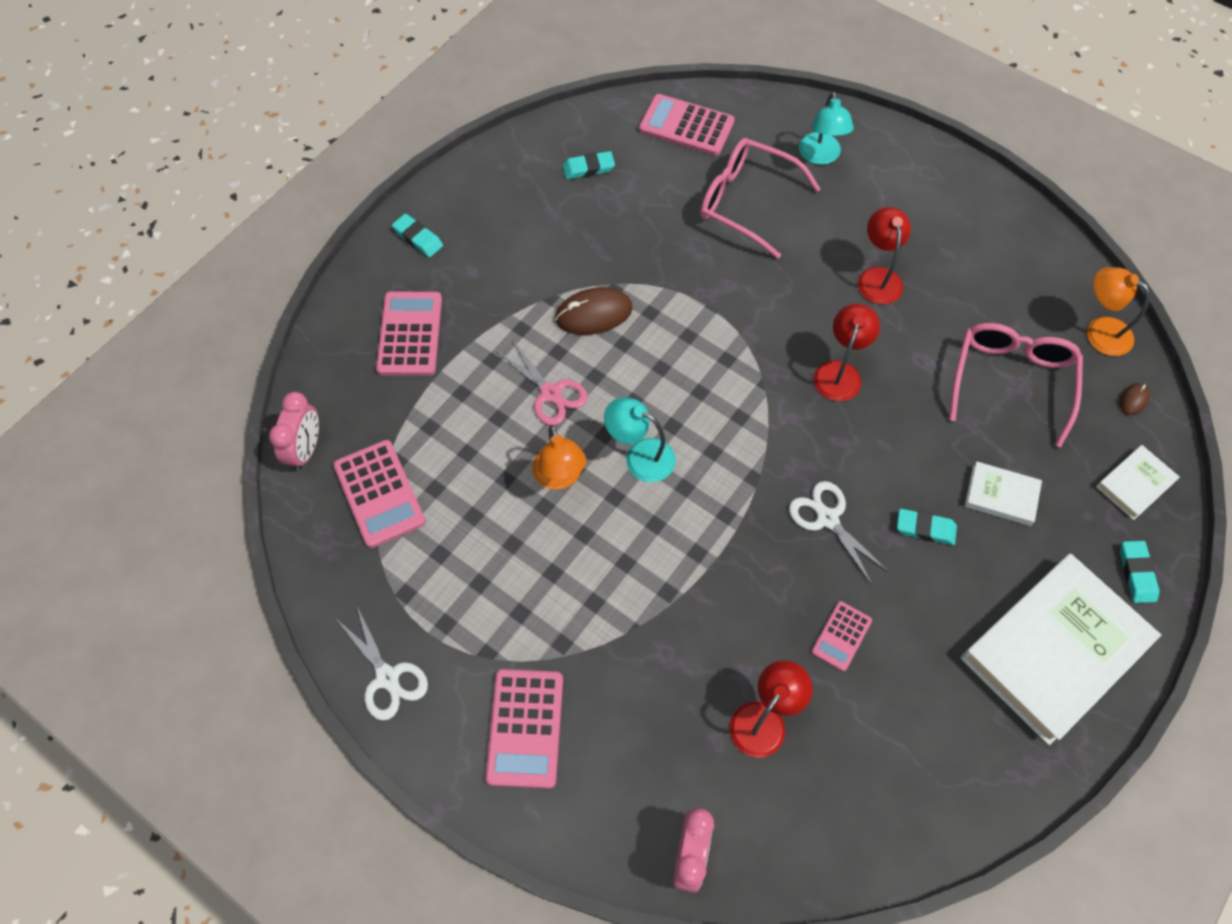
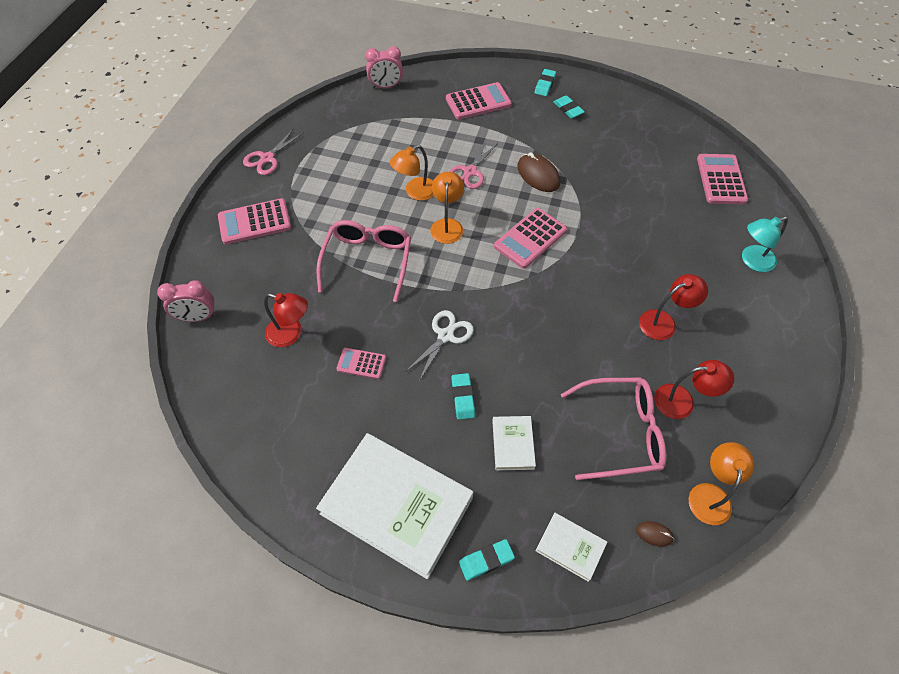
camera: 70 degrees right, 5 degrees down
(379, 494) = (372, 122): pink calculator -> pink calculator (530, 238)
(387, 678) = (267, 158): white scissors -> pink scissors
(588, 168) = (648, 141): turquoise eraser -> turquoise eraser (568, 109)
(640, 456) = (447, 225): turquoise lamp -> orange lamp
(747, 203) = (678, 229): pink glasses -> pink glasses (367, 262)
(840, 372) = (566, 316): red lamp -> red lamp (682, 401)

